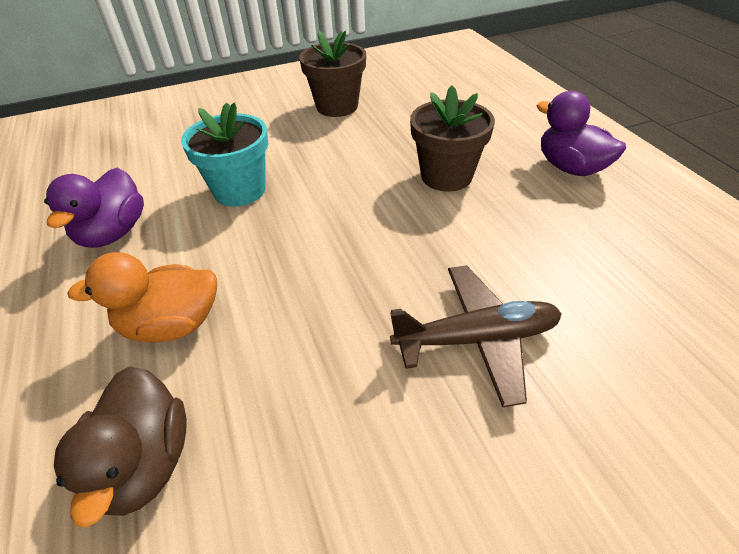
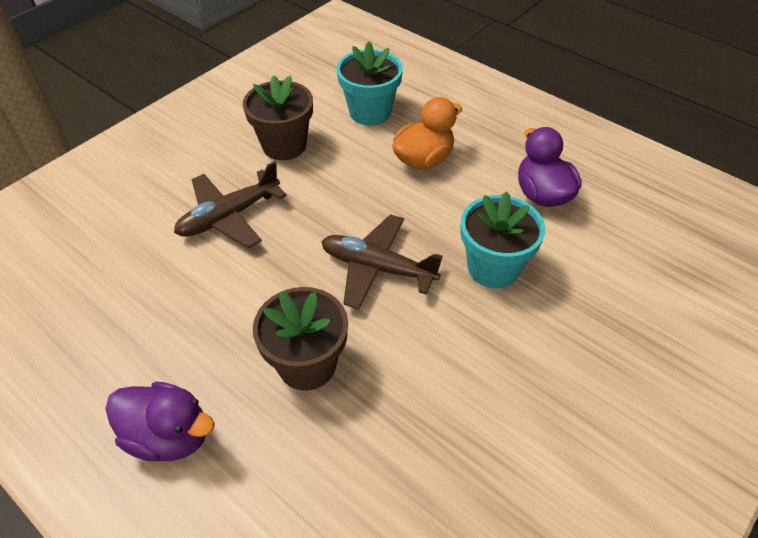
camera: 150 degrees right, 5 degrees up
(145, 463) = (370, 112): brown duck -> turquoise flower pot
(337, 106) = (521, 453): brown flower pot -> brown flower pot (284, 145)
(338, 222) = (377, 268): none -> brown plane

